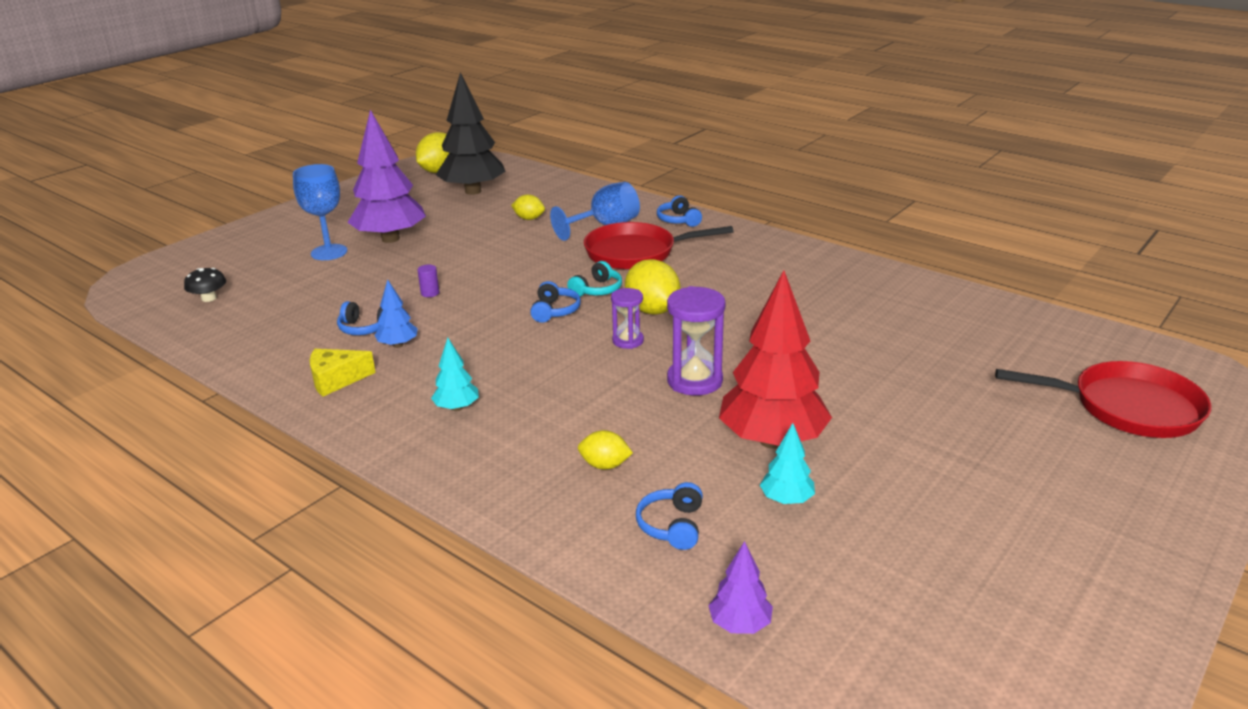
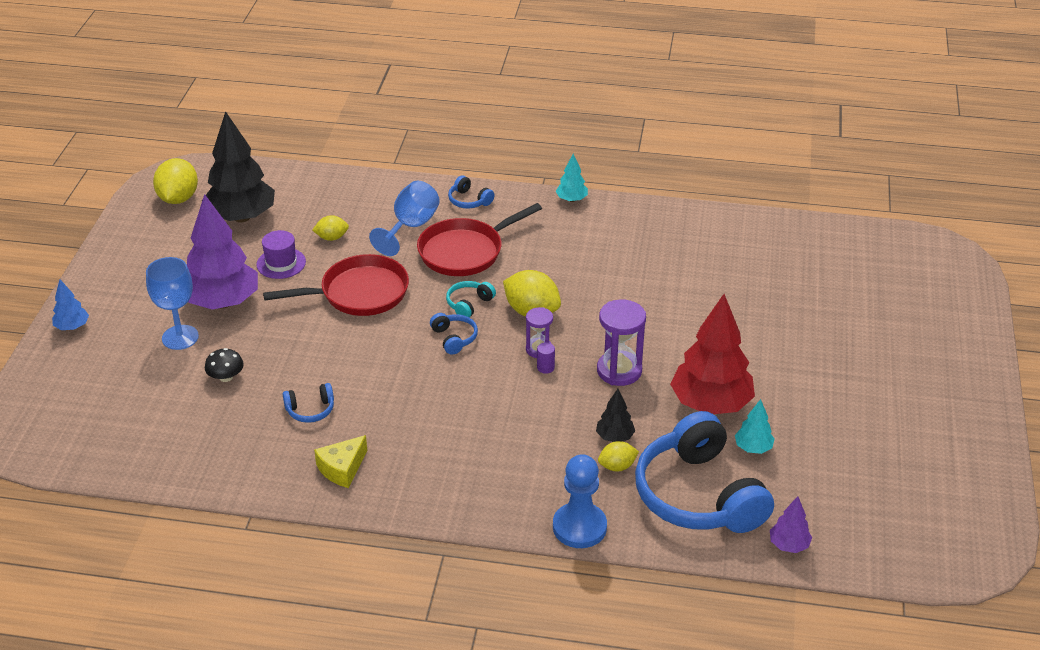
camera: 30 degrees left, 10 degrees up
(209, 298) = (124, 427): black mushroom -> black mushroom (226, 377)
(398, 345) = (357, 417): blue tree -> blue tree (72, 327)
(430, 293) = (328, 354): purple cylinder -> purple cylinder (545, 367)
(457, 408) = (466, 458): turquoise tree -> turquoise tree (571, 199)
(467, 225) = (281, 263): none -> purple hat
(502, 509) = (579, 527): none -> blue pawn
(597, 290) = (469, 304): turquoise headphones -> turquoise headphones turned 150 degrees counterclockwise
(630, 437) = (614, 437): none -> black tree
(672, 526) = (698, 495): blue headphones -> blue headphones, size x2.46
(1127, 407) = (907, 295): red pan -> red pan (359, 293)

